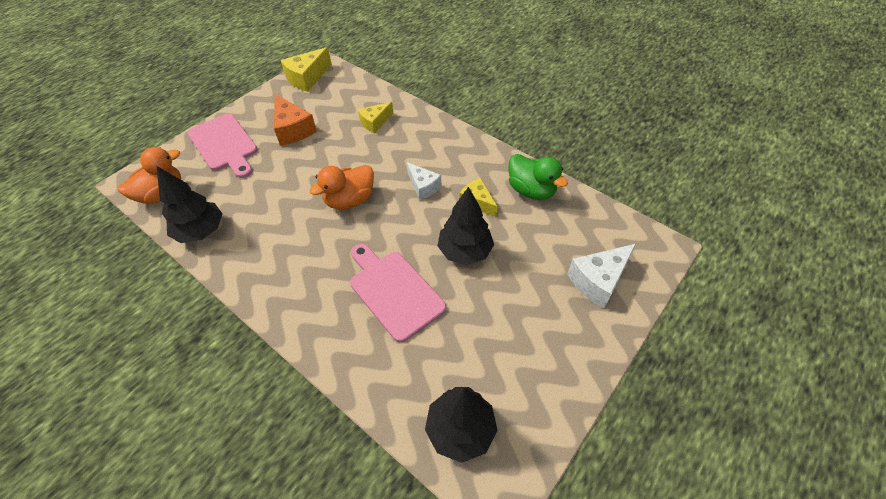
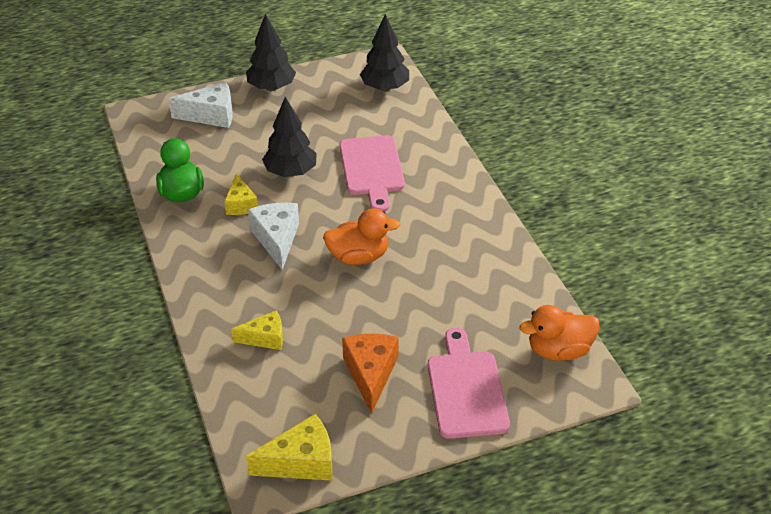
camera: 150 degrees left, 10 degrees down
(201, 231) = (523, 287): black tree -> black tree (271, 87)
(423, 186) = (276, 239): white cheese -> white cheese, size x1.51

